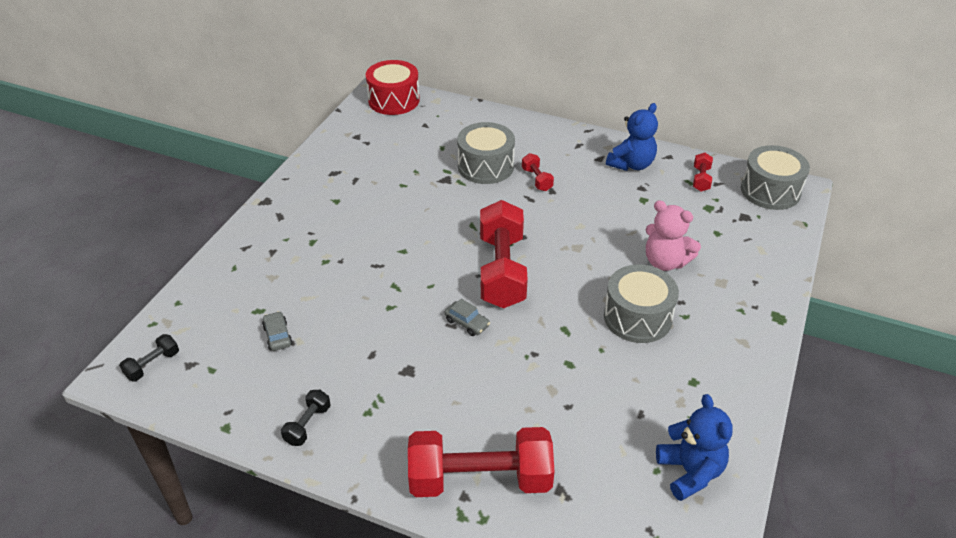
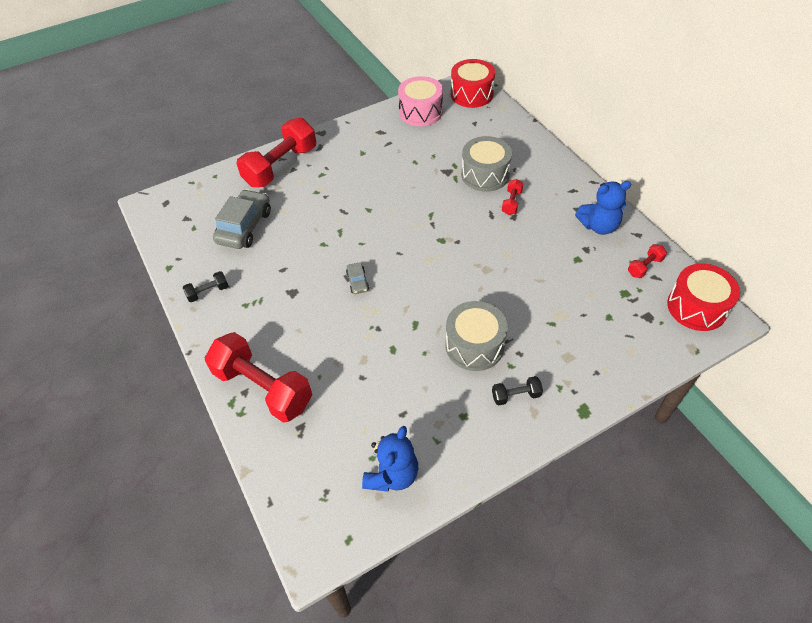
camera: 40 degrees right, 10 degrees up
(152, 365) = (169, 208): black dumbbell -> black dumbbell (516, 396)
(277, 336) = (244, 227): grey car -> grey car, size x2.10
(358, 137) = (420, 112): none -> pink drum
(502, 271) = (417, 258): red dumbbell -> red dumbbell (281, 166)
(665, 262) = (541, 316): pink teddy bear -> none
(770, 191) = (696, 307): grey drum -> red drum

